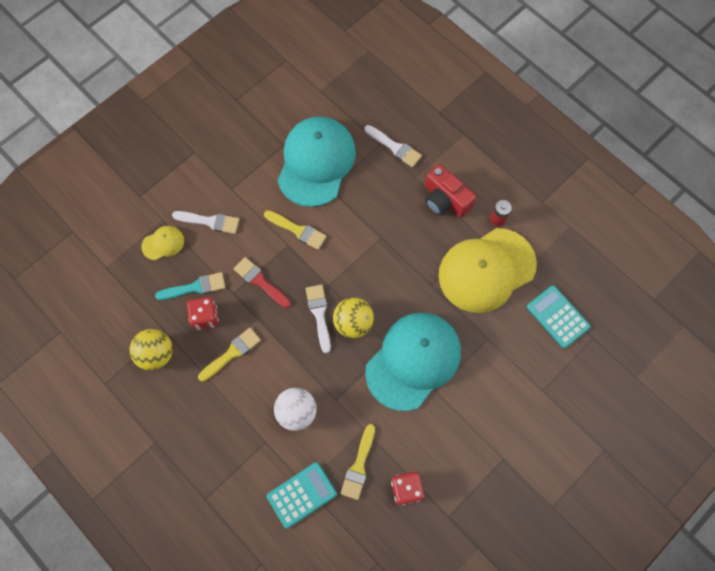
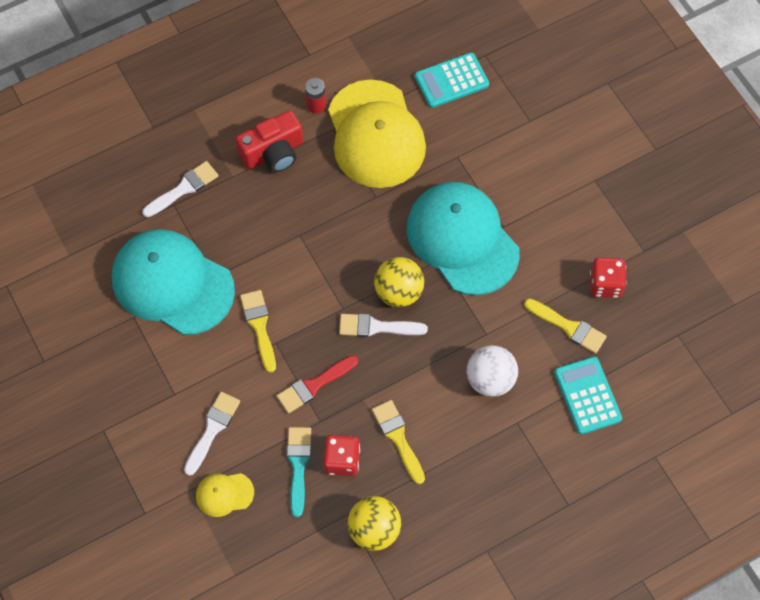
camera: 75 degrees left, 5 degrees down
(163, 243) = (224, 494): yellow cap -> yellow cap turned 90 degrees counterclockwise
(298, 230) = (259, 326): yellow brush -> yellow brush turned 60 degrees counterclockwise

